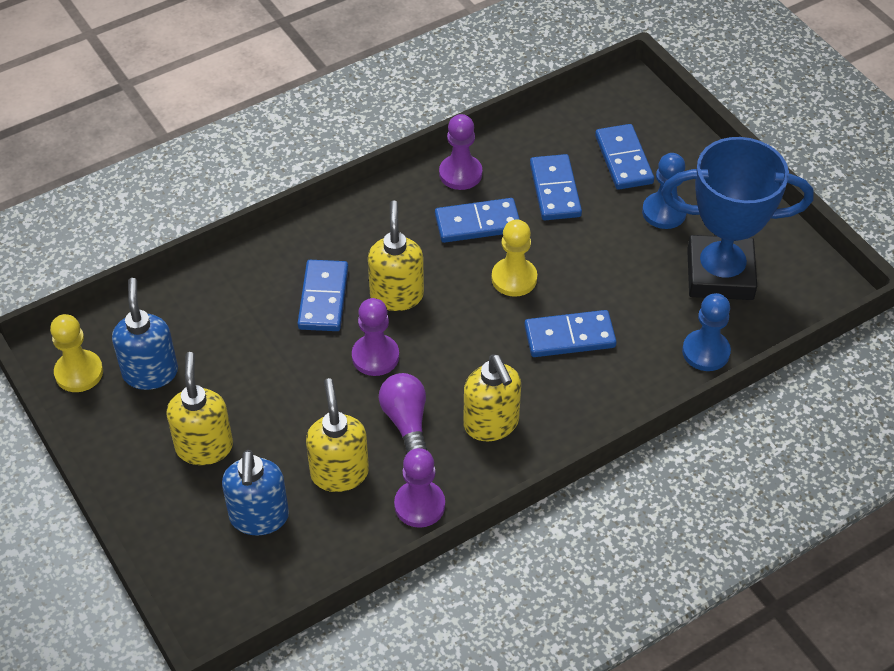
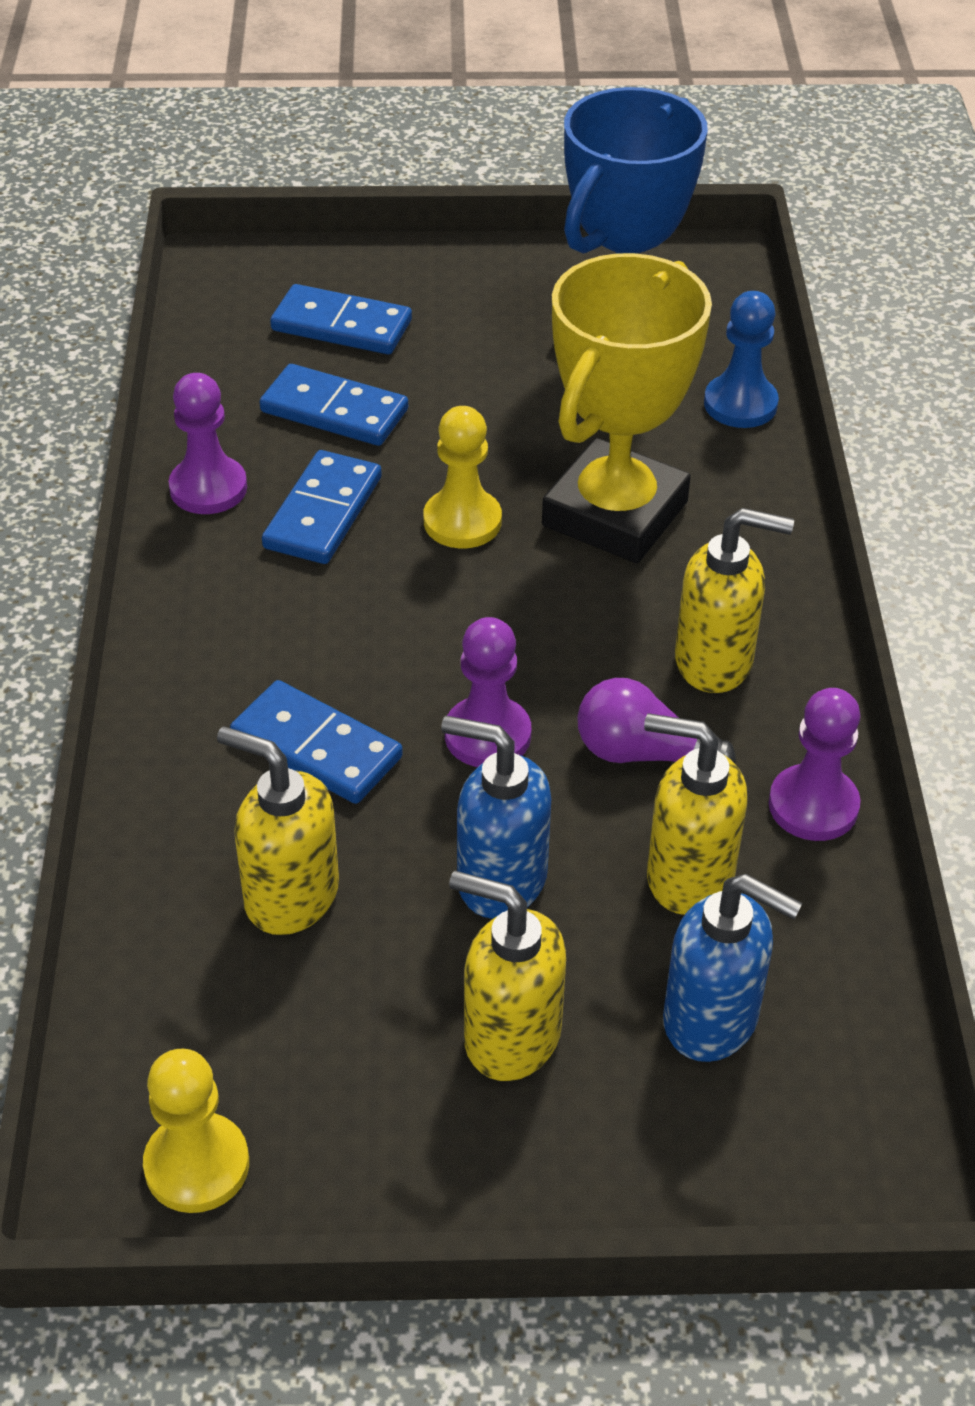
camera: 60 degrees left, 5 degrees down
(150, 372) = (285, 1050): blue soap dispenser -> blue soap dispenser (500, 880)
(397, 295) = (385, 659): yellow soap dispenser -> yellow soap dispenser (290, 896)
(569, 336) = (615, 514): blue domino -> yellow trophy
(664, 212) = (470, 333): blue pawn -> none

